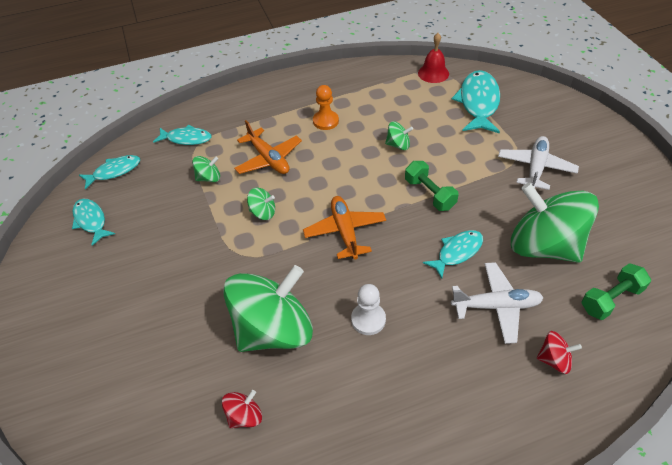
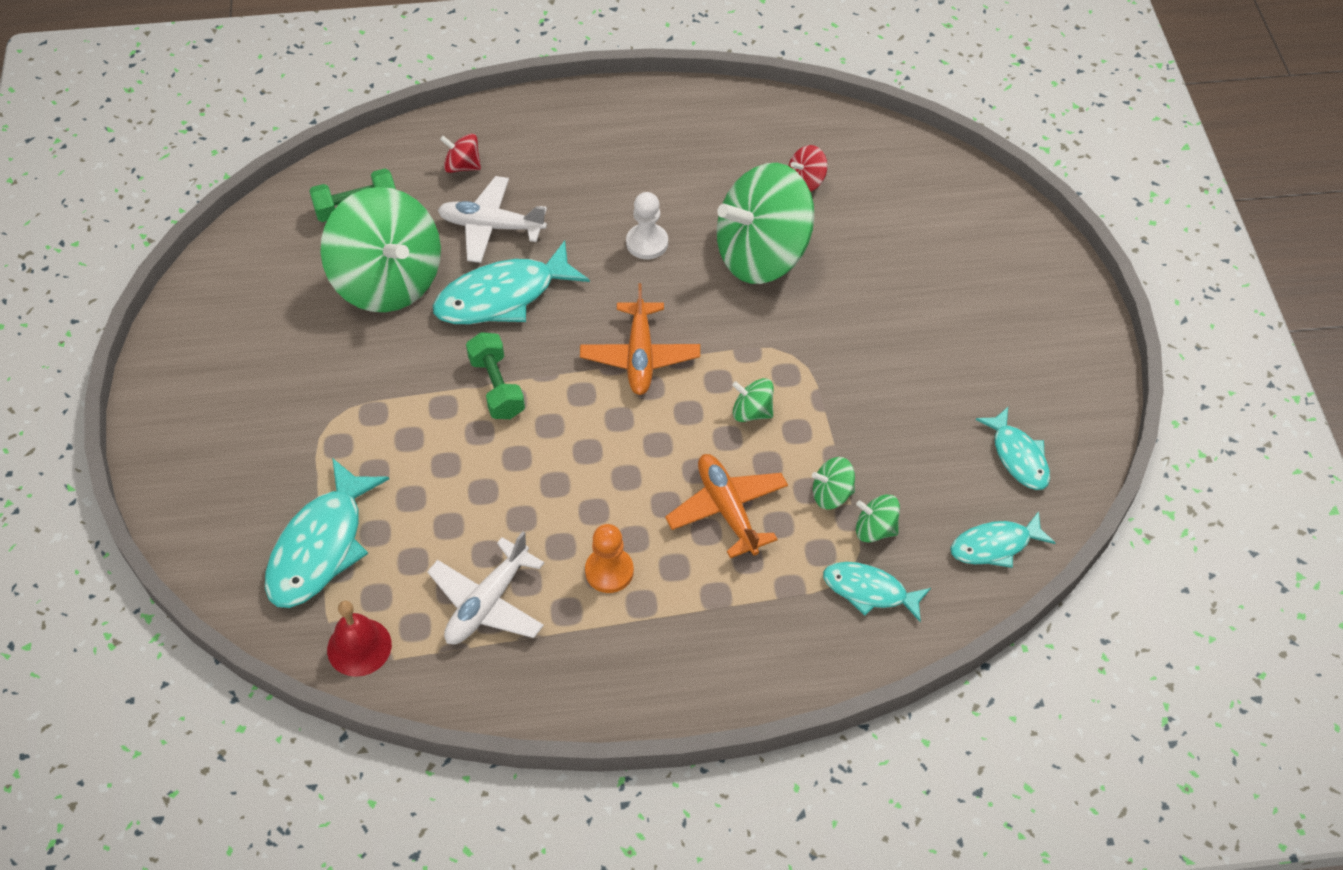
camera: 170 degrees left, 5 degrees up
(398, 145) = (504, 487): green spinning top -> green spinning top (875, 529)
(457, 252) = (503, 296): turquoise fish -> turquoise fish, size x1.66
(535, 168) = (317, 394): white plane -> white plane (487, 603)

